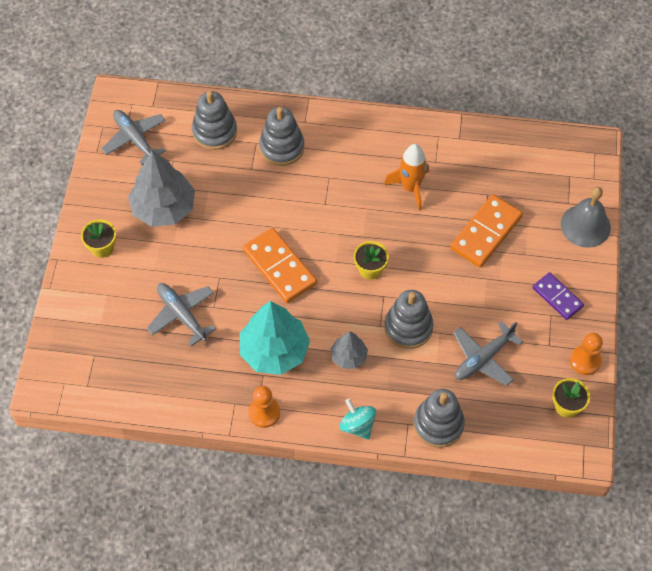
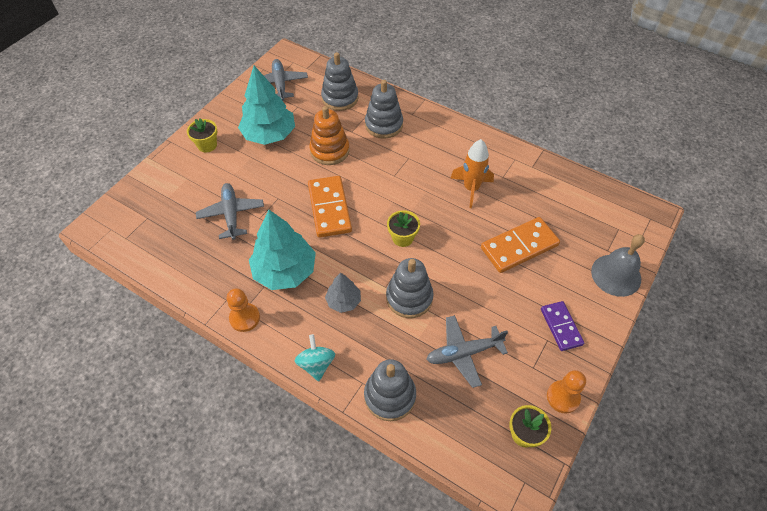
camera: 25 degrees right, 5 degrees down
(163, 208) = (269, 135): grey tree -> turquoise tree
(241, 201) = (329, 150): none -> orange stacking toy

